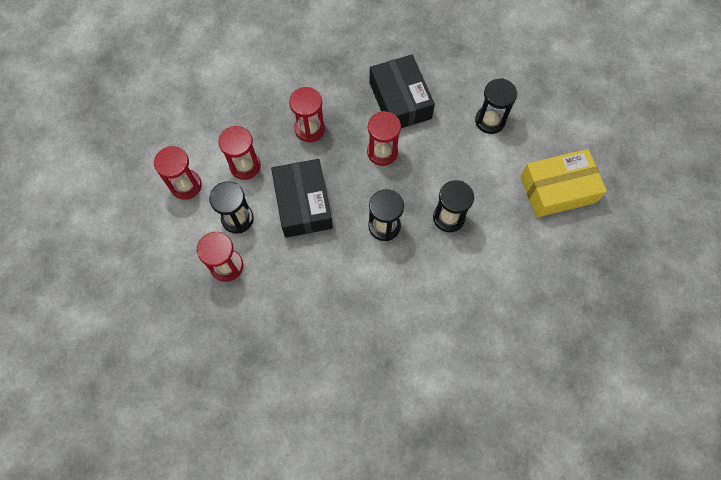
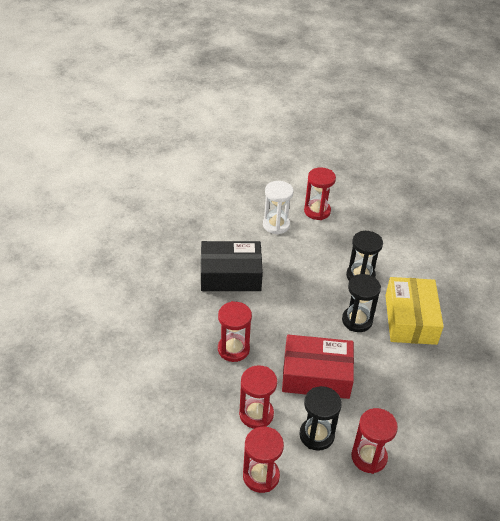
camera: 75 degrees left, 25 degrees down
(303, 204) = (316, 375): black box -> red box
(382, 152) = (280, 302): red hourglass -> red hourglass (317, 211)
(490, 121) = (276, 225): black hourglass -> white hourglass
(557, 189) = (353, 206): yellow box -> yellow box (410, 319)

